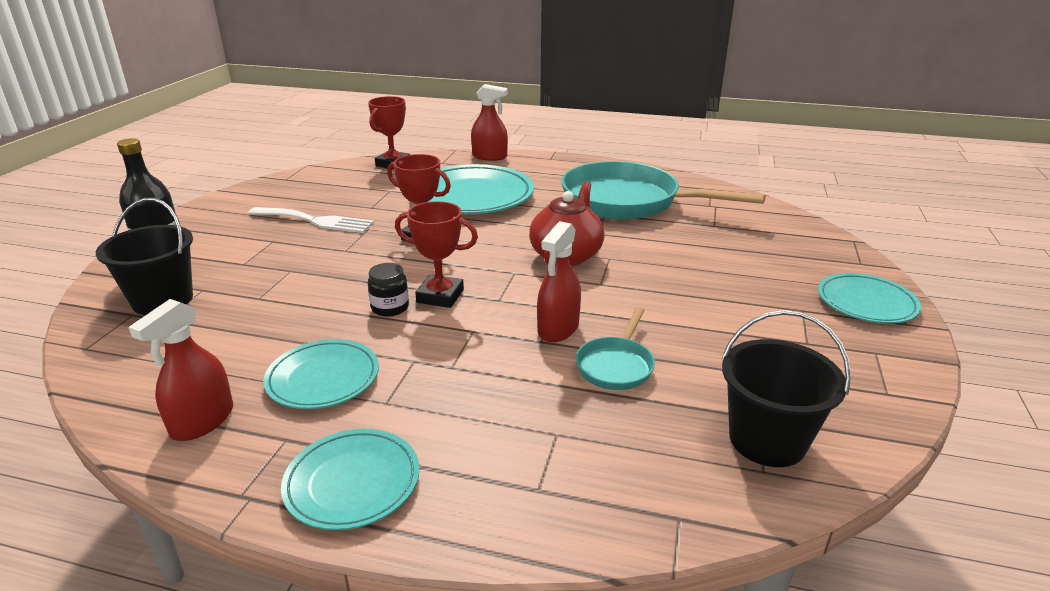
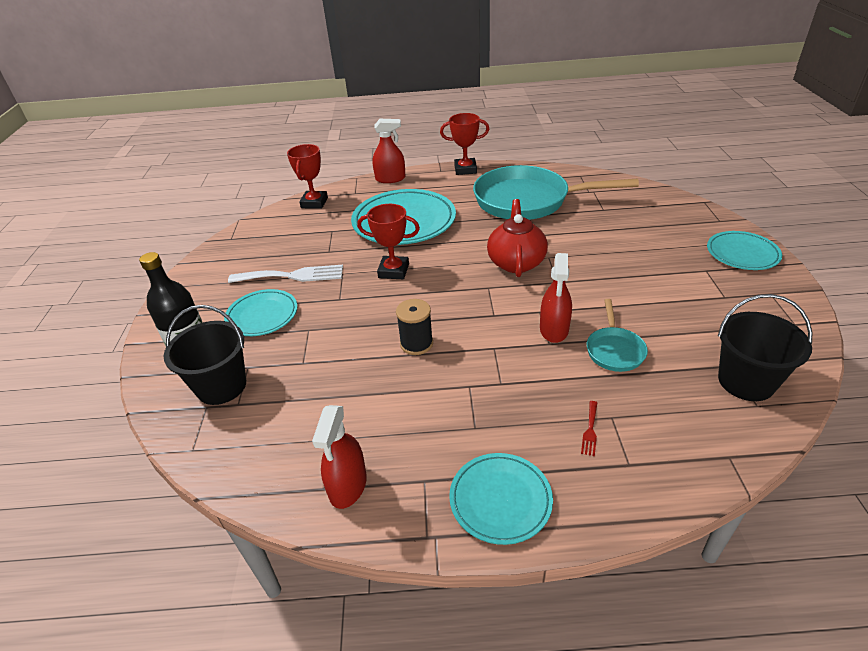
camera: 15 degrees left, 10 degrees up
(323, 378) = (412, 421): turquoise plate -> turquoise plate (262, 315)
(390, 307) = (416, 344): black jar -> black spool
(440, 296) = (447, 323): red trophy -> red trophy (465, 169)
(518, 440) = (590, 430): none -> red fork

